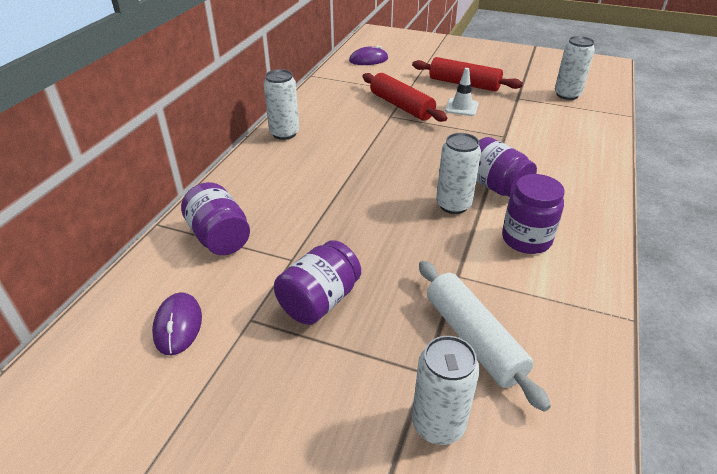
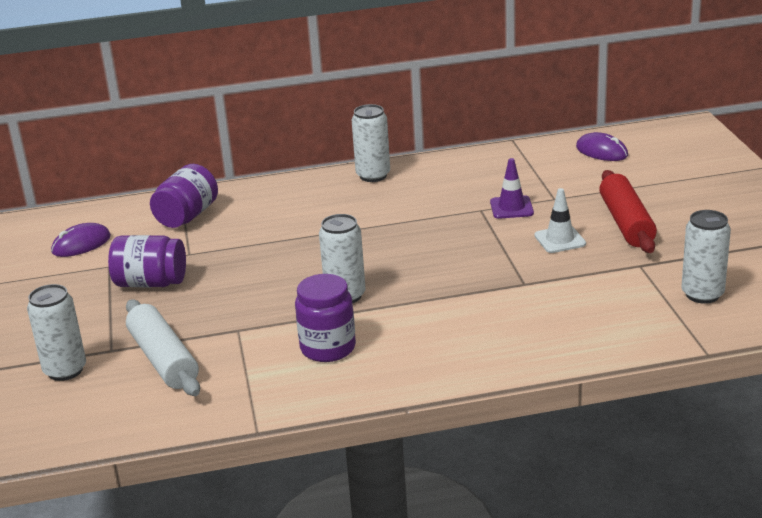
camera: 60 degrees right, 10 degrees down
(401, 106) = (511, 208): red rolling pin -> purple traffic cone
(473, 339) = (164, 359): white rolling pin -> white rolling pin turned 60 degrees counterclockwise
(496, 186) = (406, 307): purple jar -> none

